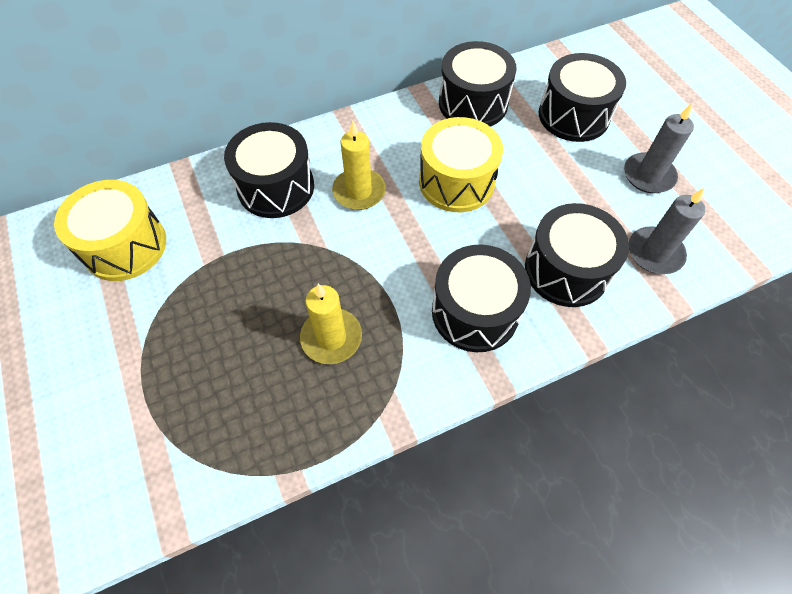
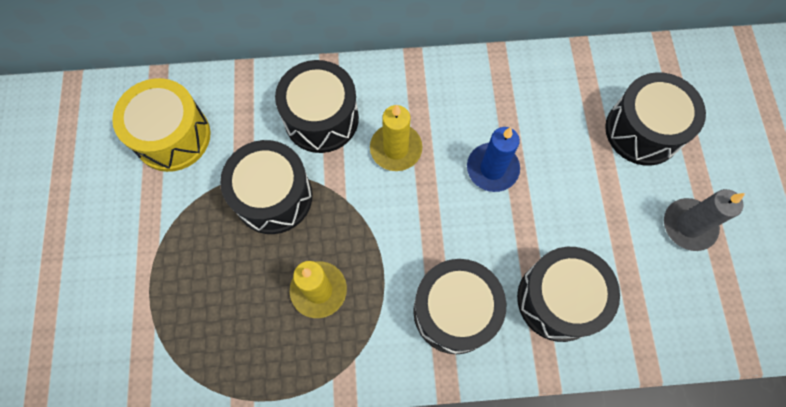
camera: 20 degrees right, 10 degrees up
(456, 182) = (492, 169): yellow drum -> blue candle
(473, 103) = (545, 83): black drum -> black drum (273, 196)
(654, 253) = (653, 312): grey candle -> none

